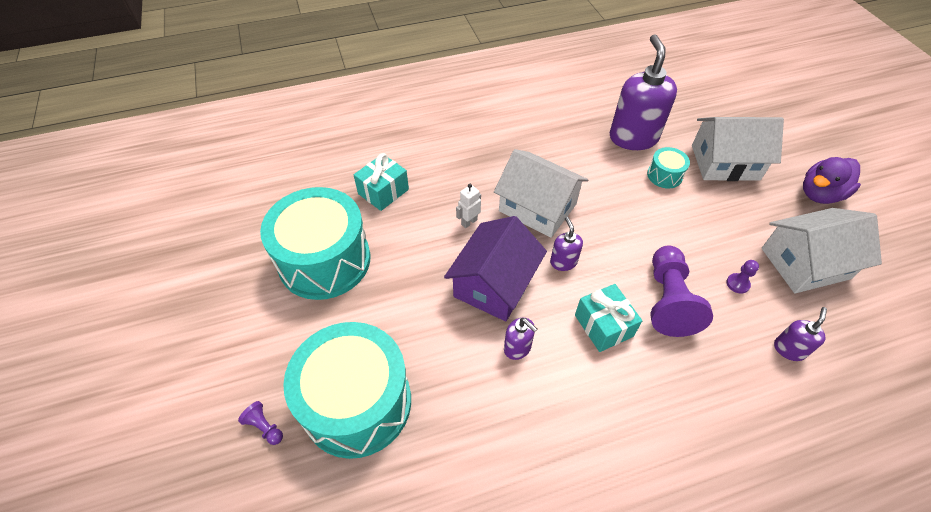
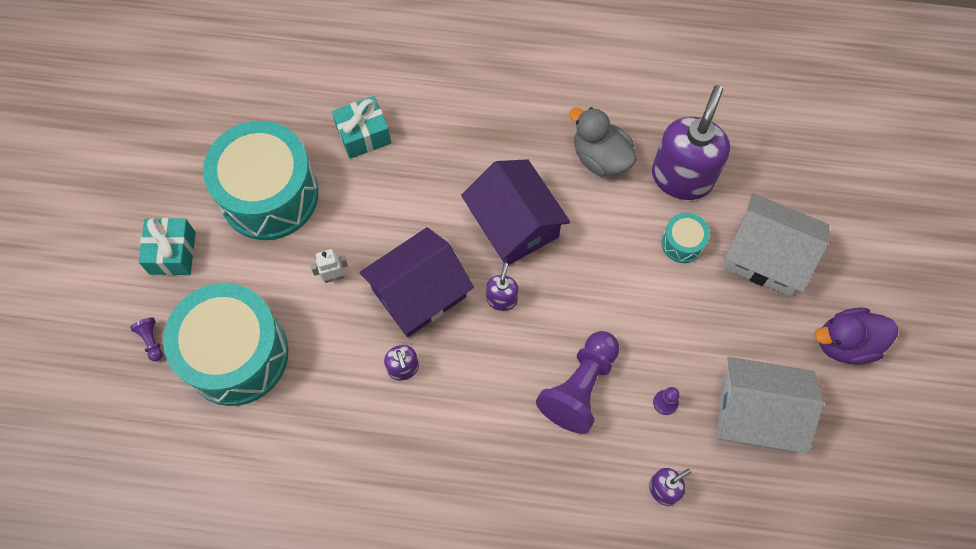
camera: 25 degrees right, 15 degrees up
(469, 222) = (432, 211): white robot -> white robot (333, 276)
(537, 207) = (514, 224): white house -> purple house
(569, 145) = (600, 157): none -> grey duck
(603, 325) = (498, 383): turquoise gift -> turquoise gift (172, 253)

